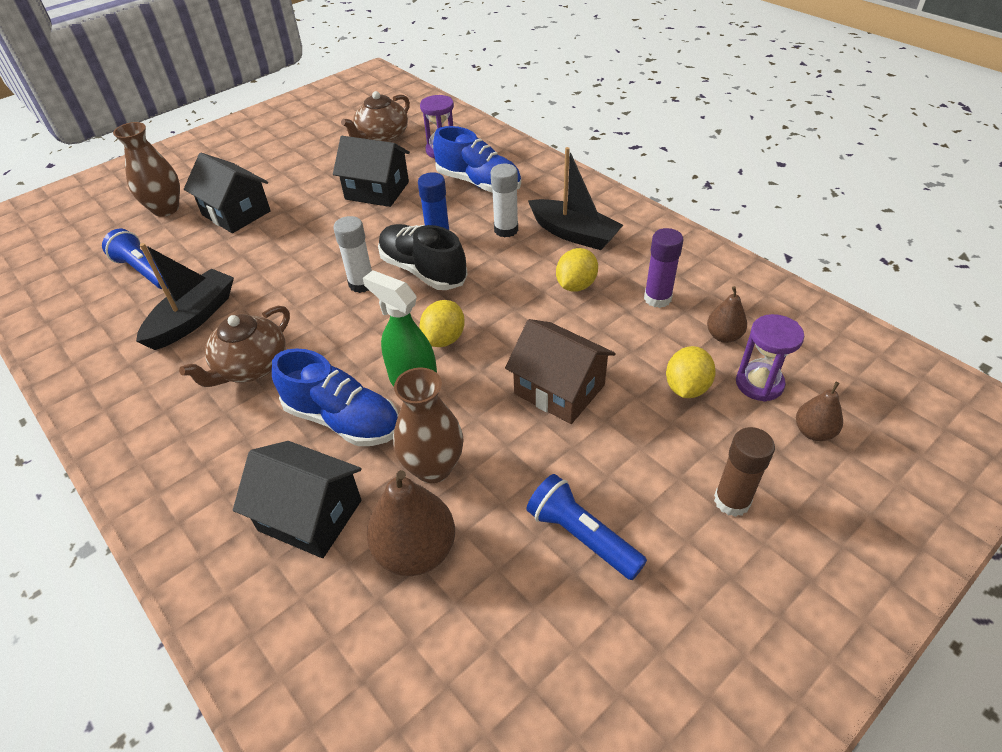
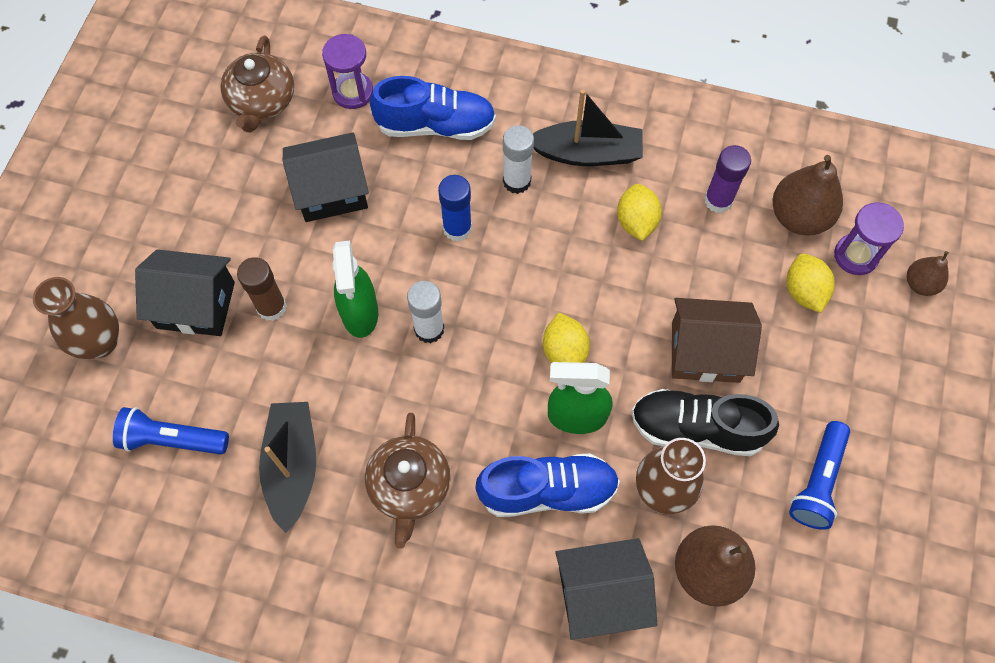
camera: 35 degrees left, 20 degrees up
(326, 257) = (360, 313): none -> green spray bottle
(423, 271) = (476, 279): black shoe -> black shoe (697, 428)
(582, 536) = (817, 481): blue flashlight -> blue flashlight turned 75 degrees counterclockwise
(723, 336) = (799, 217): brown pear -> brown pear, size x1.77
(732, 501) = (900, 385): brown glue stick -> brown glue stick (271, 307)

